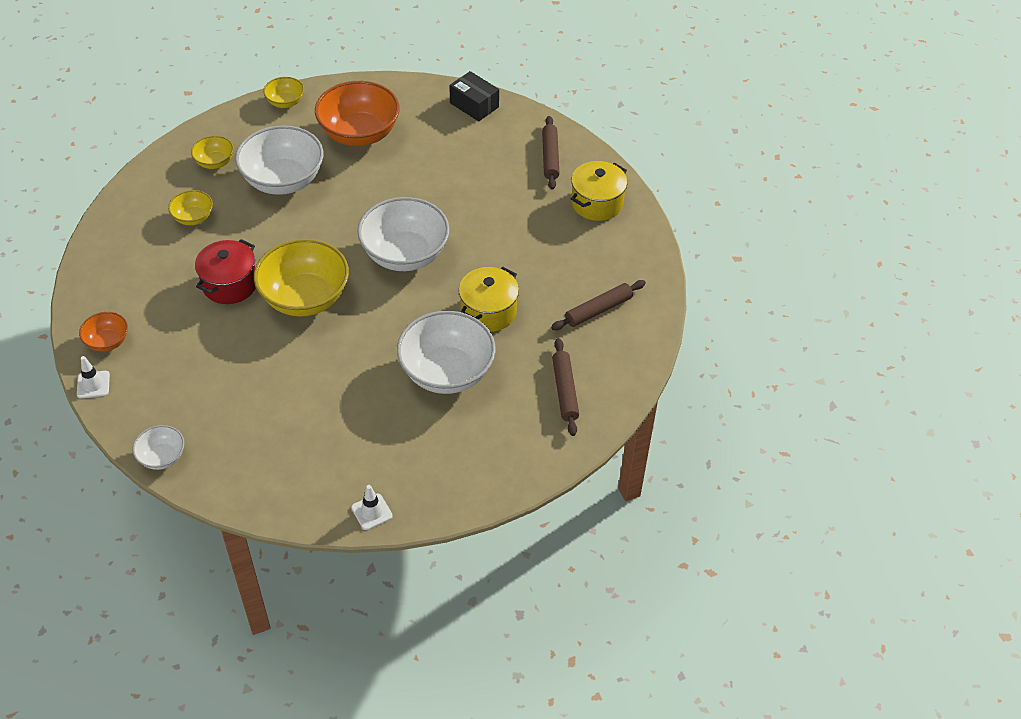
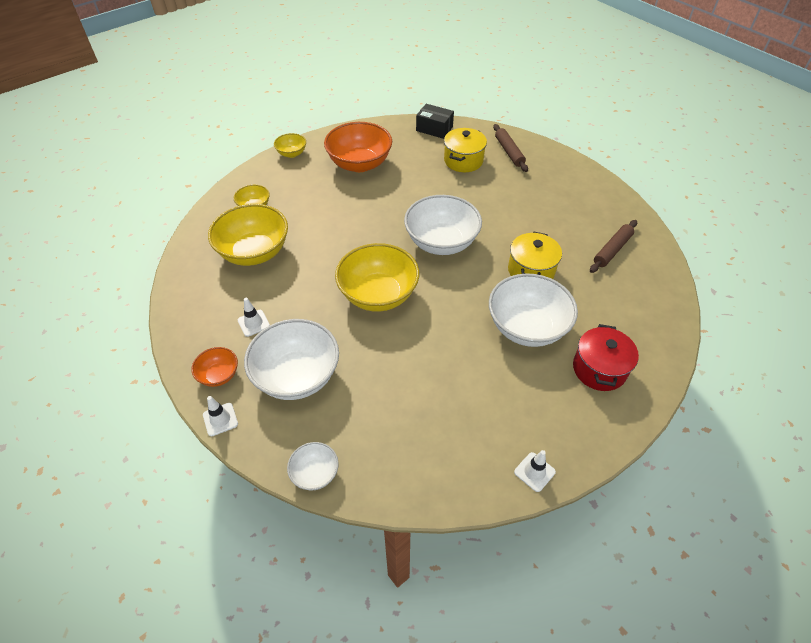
camera: 15 degrees left, 0 degrees up
(162, 297) = (253, 323): none -> white traffic cone
(193, 218) = (254, 252): yellow bowl -> yellow bowl, size x2.03
(230, 284) = (309, 299): red pot -> red pot (599, 369)
(283, 180) = (316, 208): white bowl -> white bowl (297, 376)
(565, 391) = (628, 318): brown rolling pin -> none
(597, 203) = (561, 175): yellow pot -> yellow pot (463, 161)

